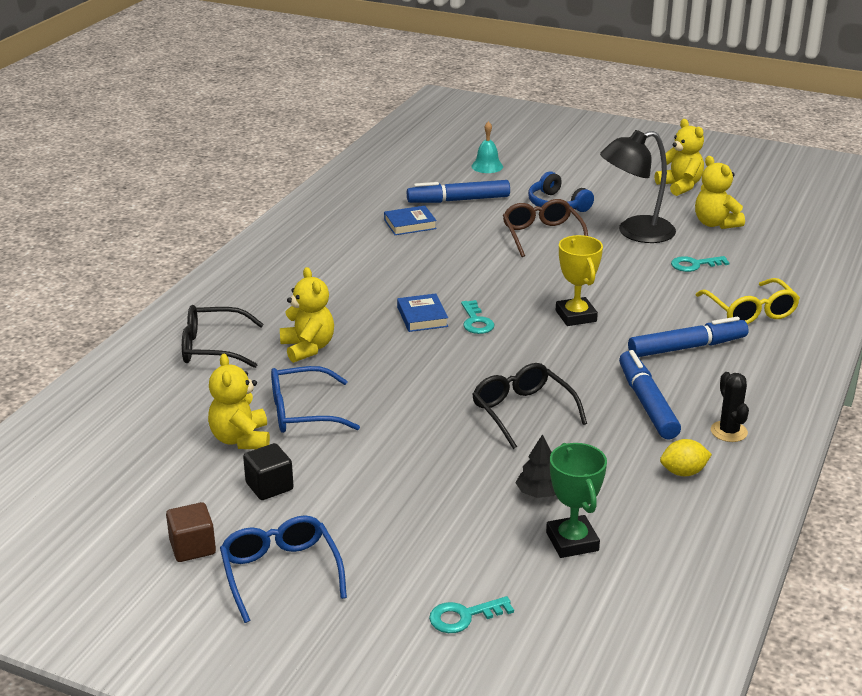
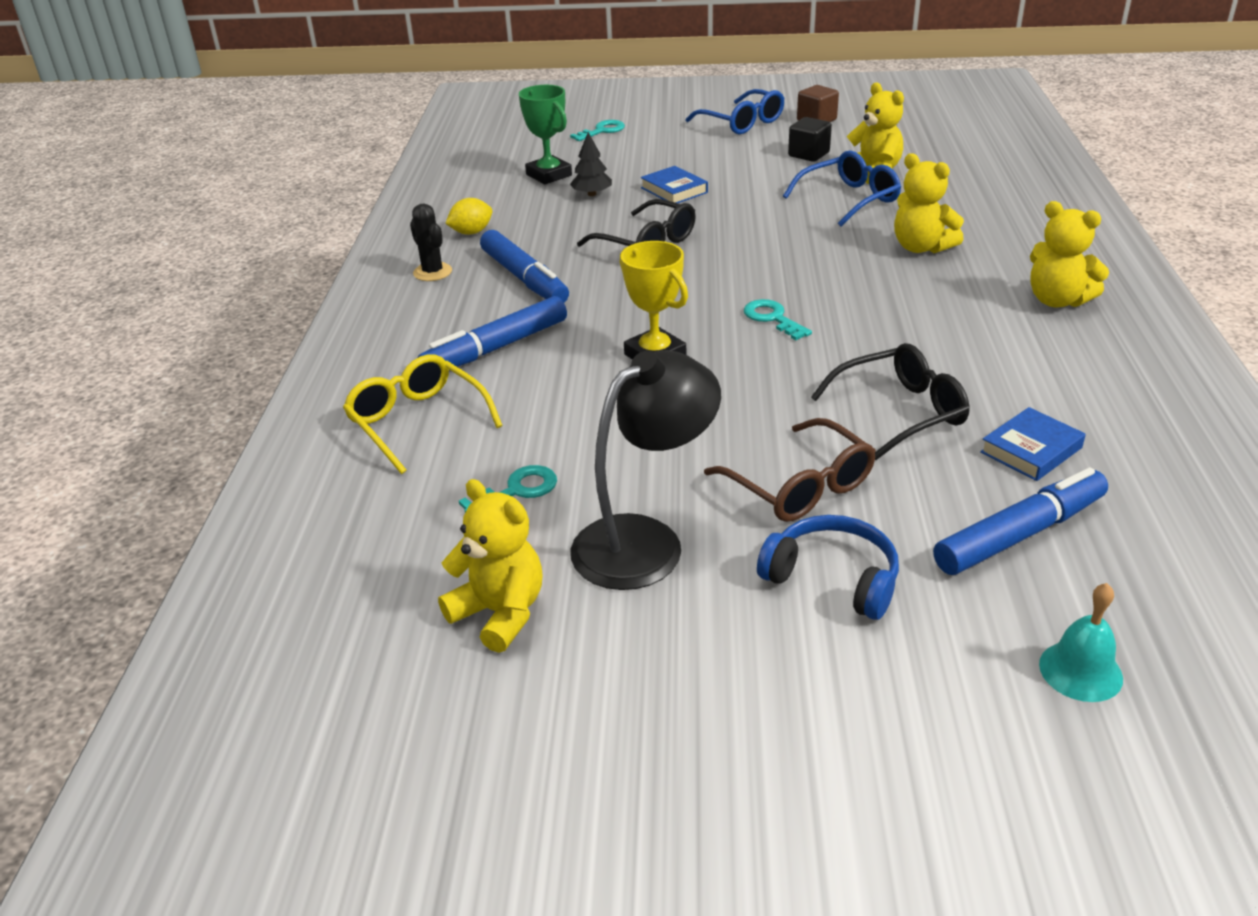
camera: 160 degrees right, 5 degrees up
(213, 347) = (1014, 226): black glasses -> black glasses (900, 412)
(422, 317) = (841, 308): blue book -> blue book (674, 190)
(680, 186) = (607, 734): yellow teddy bear -> yellow teddy bear (1057, 300)

